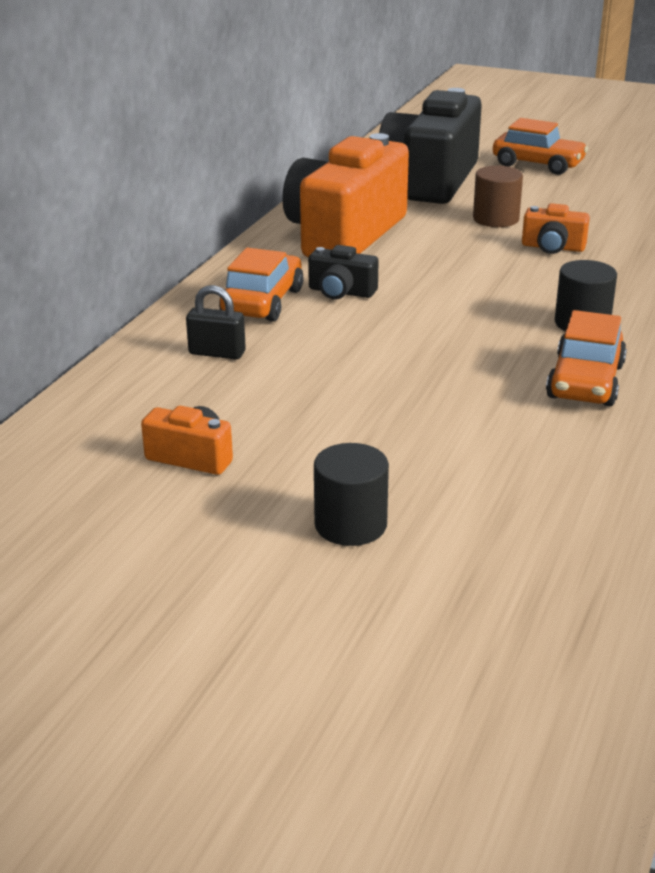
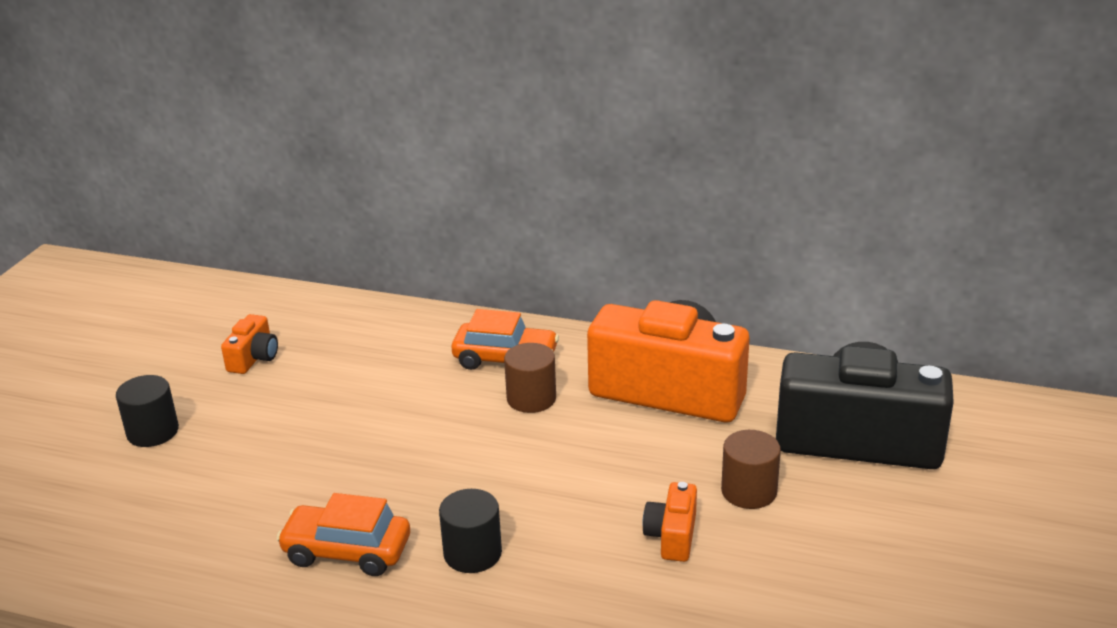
camera: 85 degrees right, 0 degrees up
(217, 353) = (409, 348): black padlock -> none
(341, 292) = (531, 398): black camera -> brown cylinder
(538, 164) = (965, 527): orange car -> none

